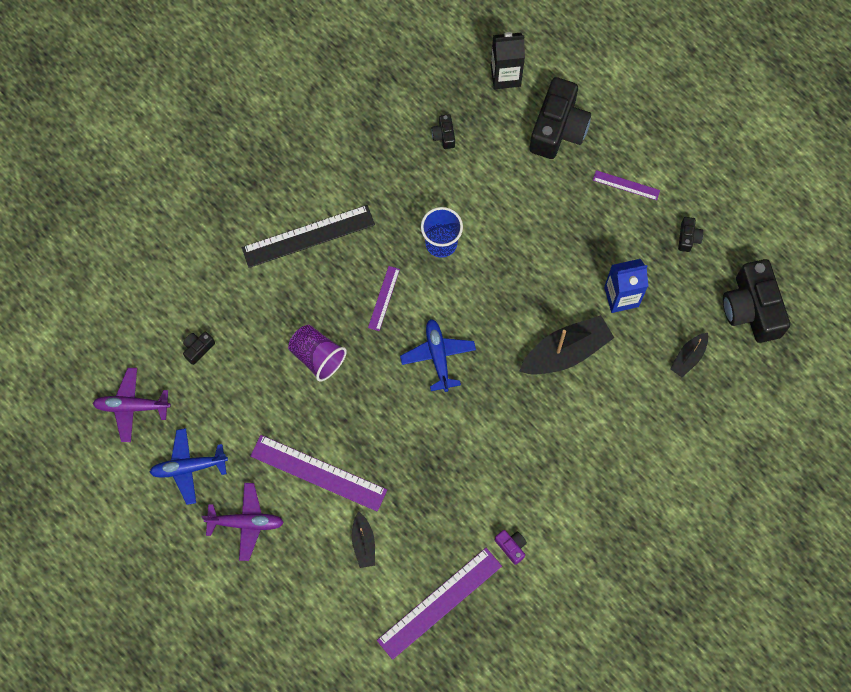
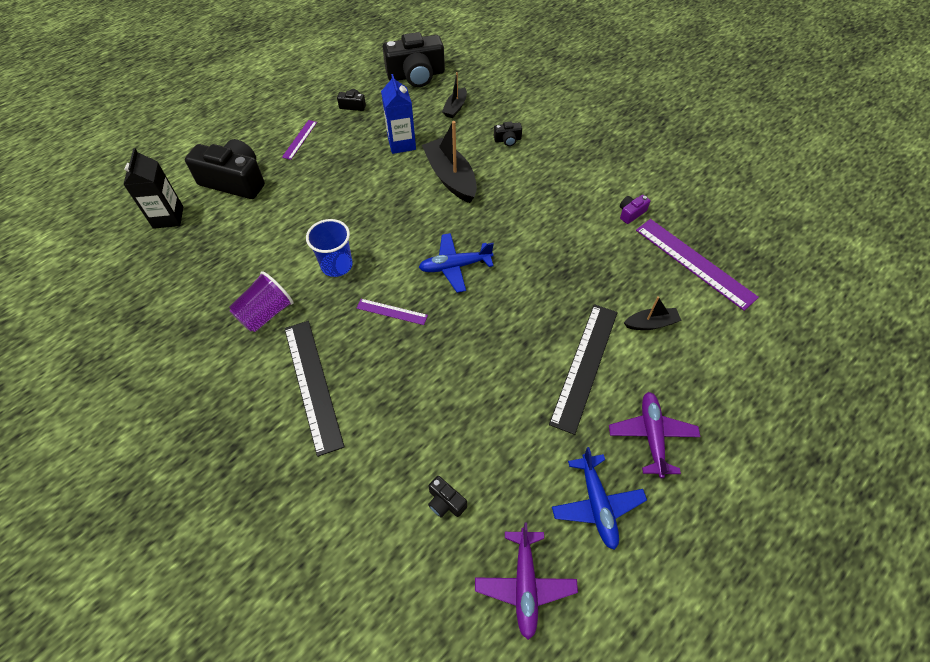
camera: 90 degrees left, 15 degrees down
(317, 357) = (455, 370): purple cup -> purple cup (266, 313)
(318, 472) = (584, 365): purple ruler -> black ruler
(444, 135) = (219, 264): black camera -> black camera (507, 140)
(688, 357) = (455, 108): black boat -> black boat turned 75 degrees clockwise

